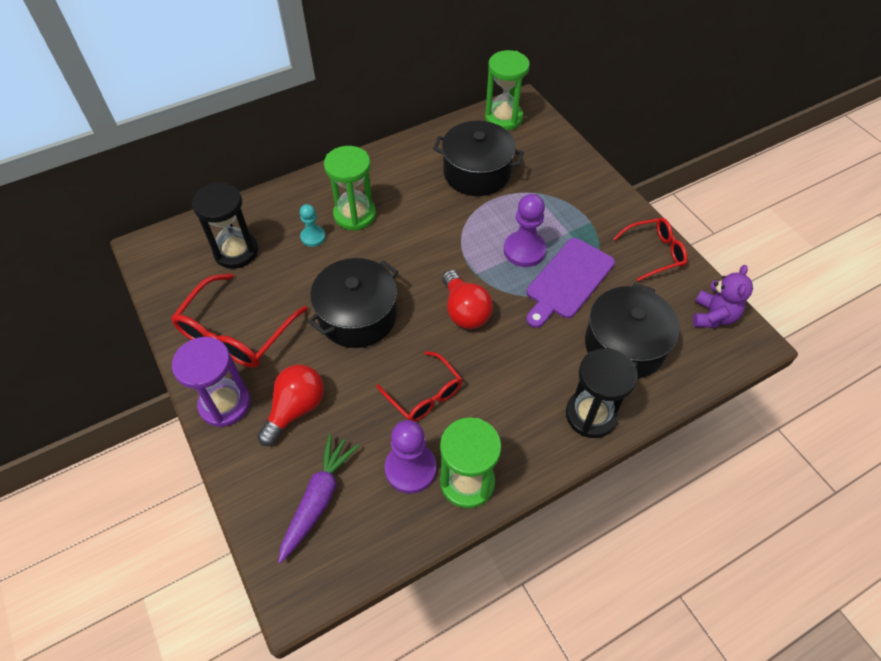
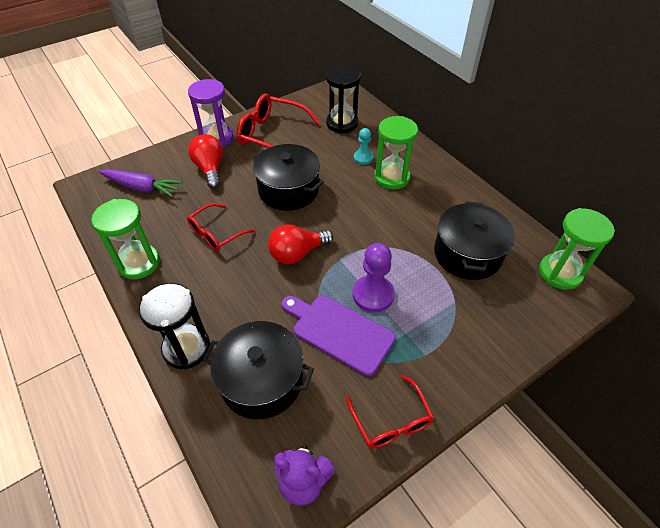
camera: 85 degrees right, 5 degrees down
(296, 409) = (210, 169): red light bulb -> red light bulb turned 135 degrees counterclockwise
(410, 468) = (156, 230): purple pawn -> none

